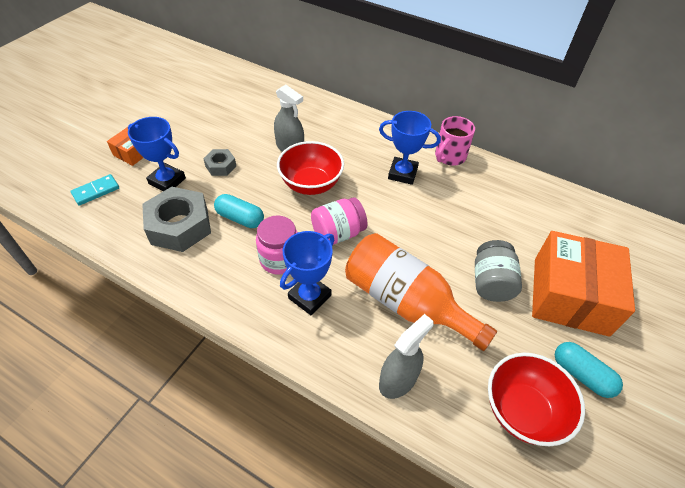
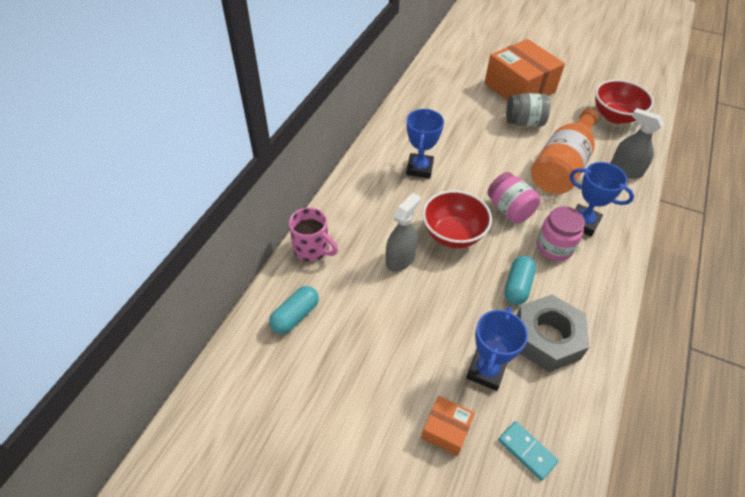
camera: 95 degrees left, 0 degrees up
(220, 166) = (446, 320): grey nut -> none
(449, 157) = (388, 138): pink mug -> pink mug (312, 249)
(570, 296) = (519, 88): orange box -> orange box turned 45 degrees clockwise
(581, 375) = (578, 91): turquoise capsule -> turquoise capsule (295, 316)

